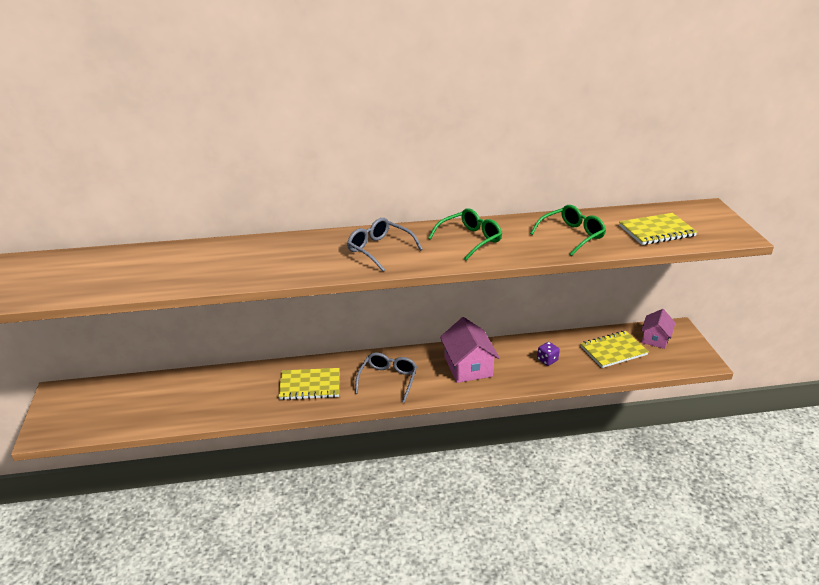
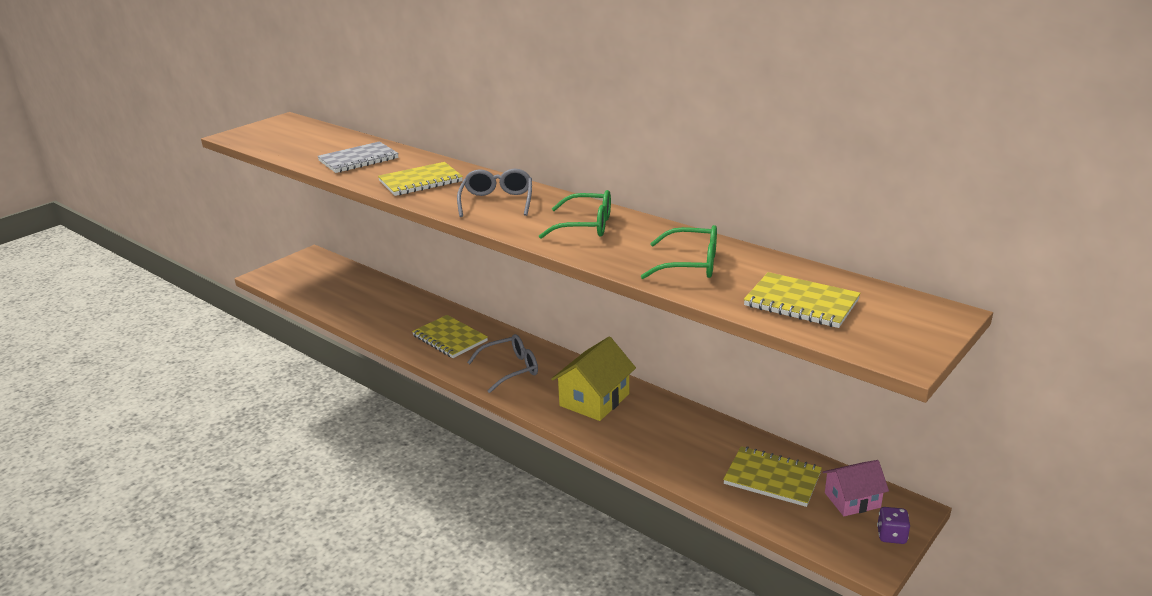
camera: 50 degrees right, 5 degrees down
(190, 266) = (358, 160): none -> grey notebook
(288, 260) = (420, 181): none -> yellow notebook
(468, 366) = (594, 400): pink house -> yellow house
(547, 360) = (680, 441): purple dice -> purple dice (891, 535)

